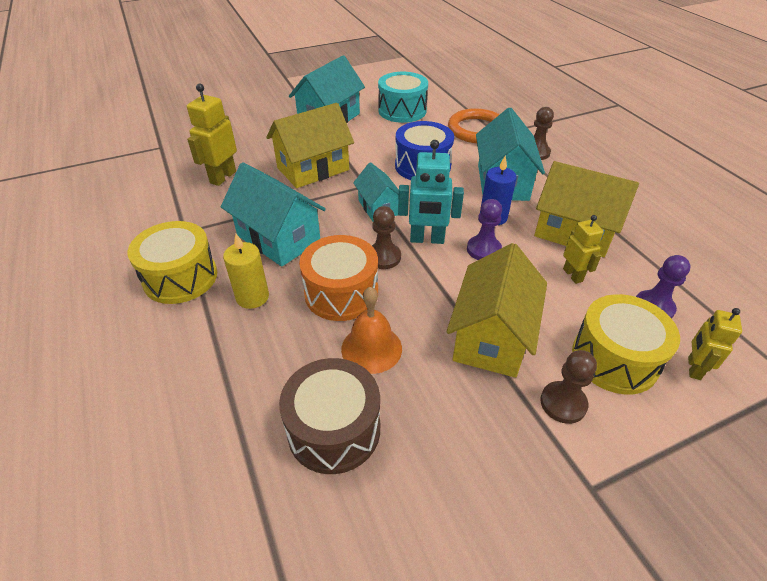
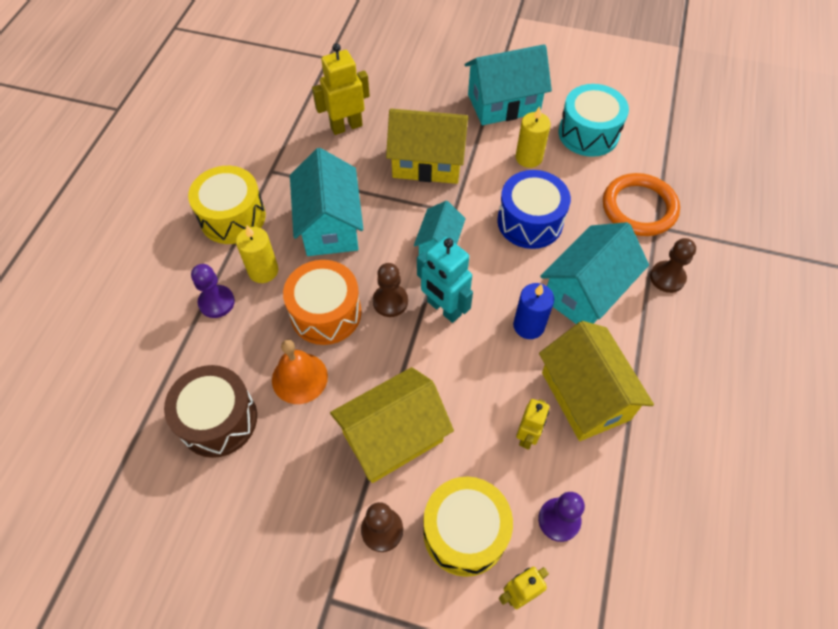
camera: 40 degrees right, 15 degrees up
(380, 137) = (528, 158): none -> yellow candle
(483, 249) = (480, 353): purple pawn -> purple pawn (216, 302)

